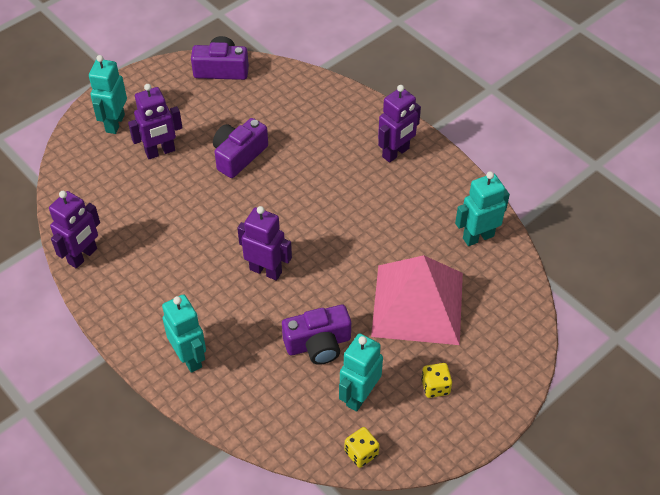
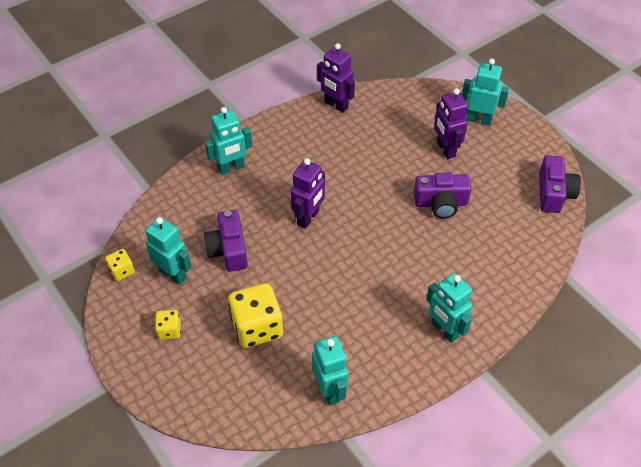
camera: 95 degrees right, 0 degrees up
(239, 156) = (441, 203): purple camera -> purple camera turned 135 degrees clockwise
(396, 153) = (444, 330): purple robot -> turquoise robot
(418, 304) = (257, 327): pink pyramid -> yellow dice

